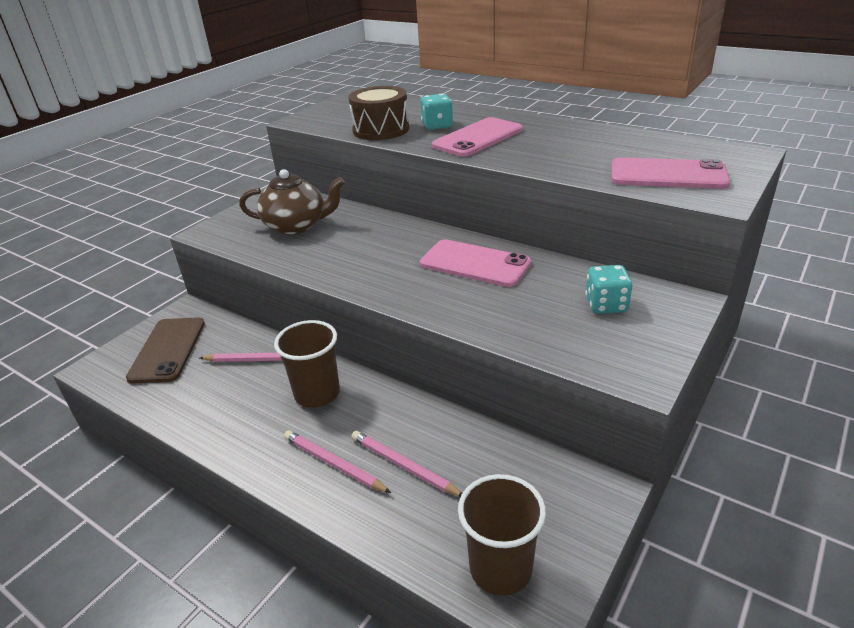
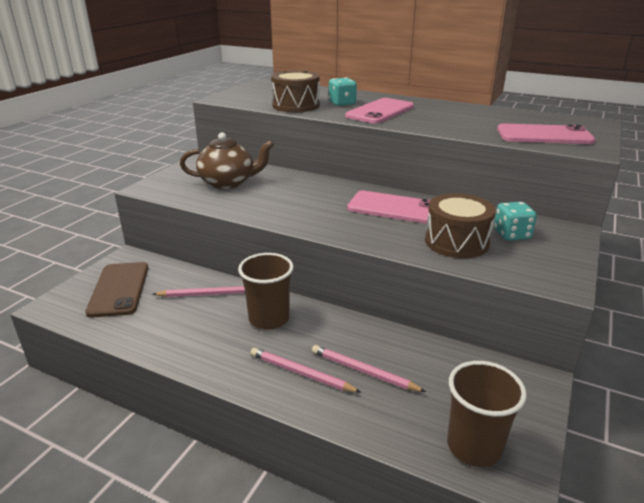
camera: 10 degrees left, 5 degrees down
(533, 314) = (456, 242): none -> brown drum

